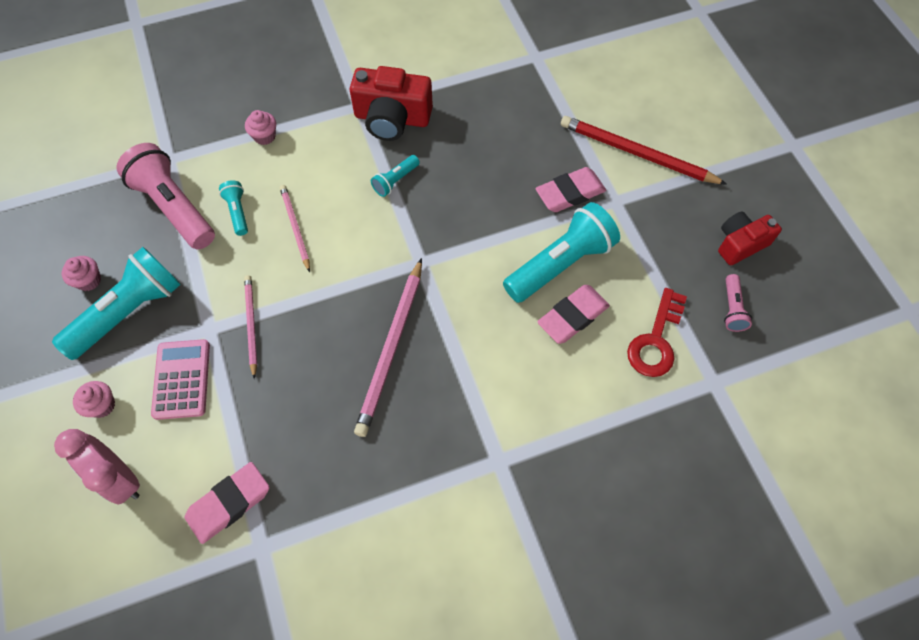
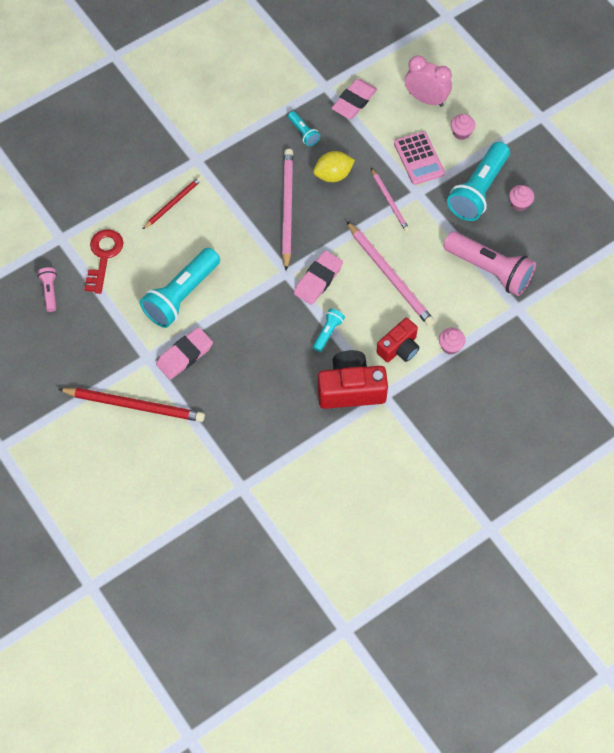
camera: 165 degrees right, 0 degrees up
(238, 212) = (439, 278): turquoise flashlight -> turquoise flashlight (303, 133)
(295, 227) = (390, 276): pink pencil -> pink pencil, size x1.72
(310, 384) = (333, 175): none -> yellow lemon
(547, 397) = (173, 203): none -> red pencil
(572, 316) = (165, 259): pink eraser -> pink eraser (318, 280)
(740, 244) = (44, 344): red camera -> red camera (399, 348)

